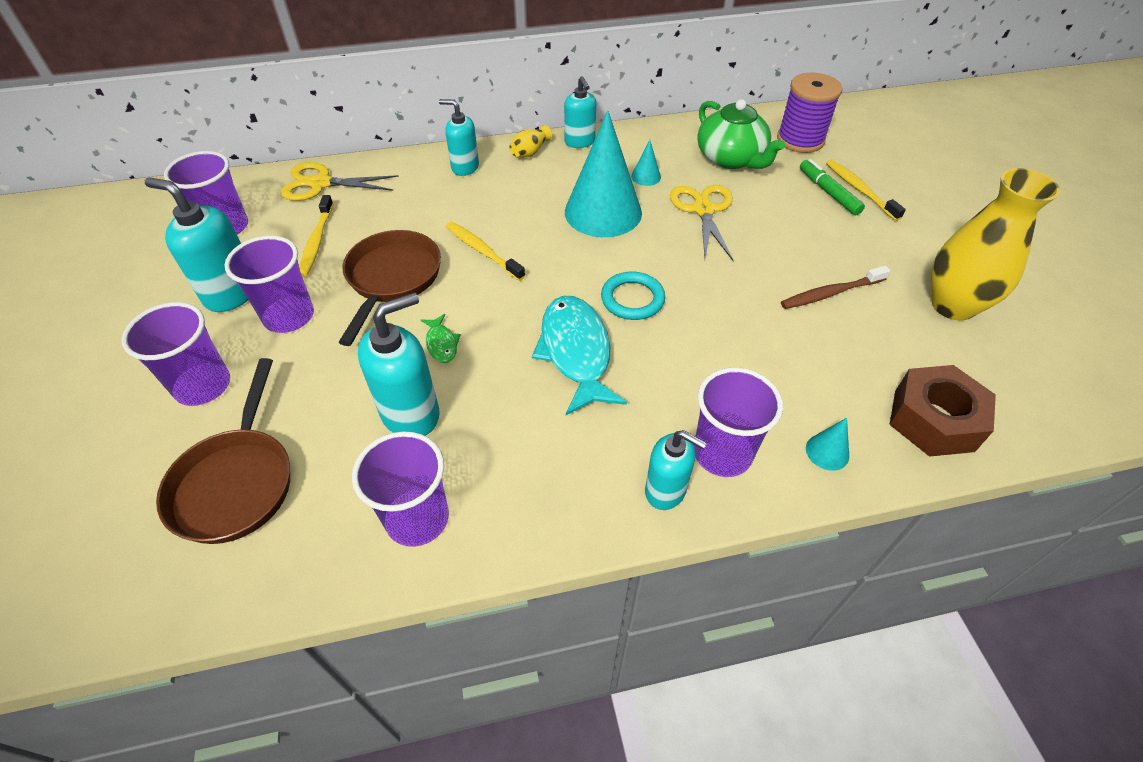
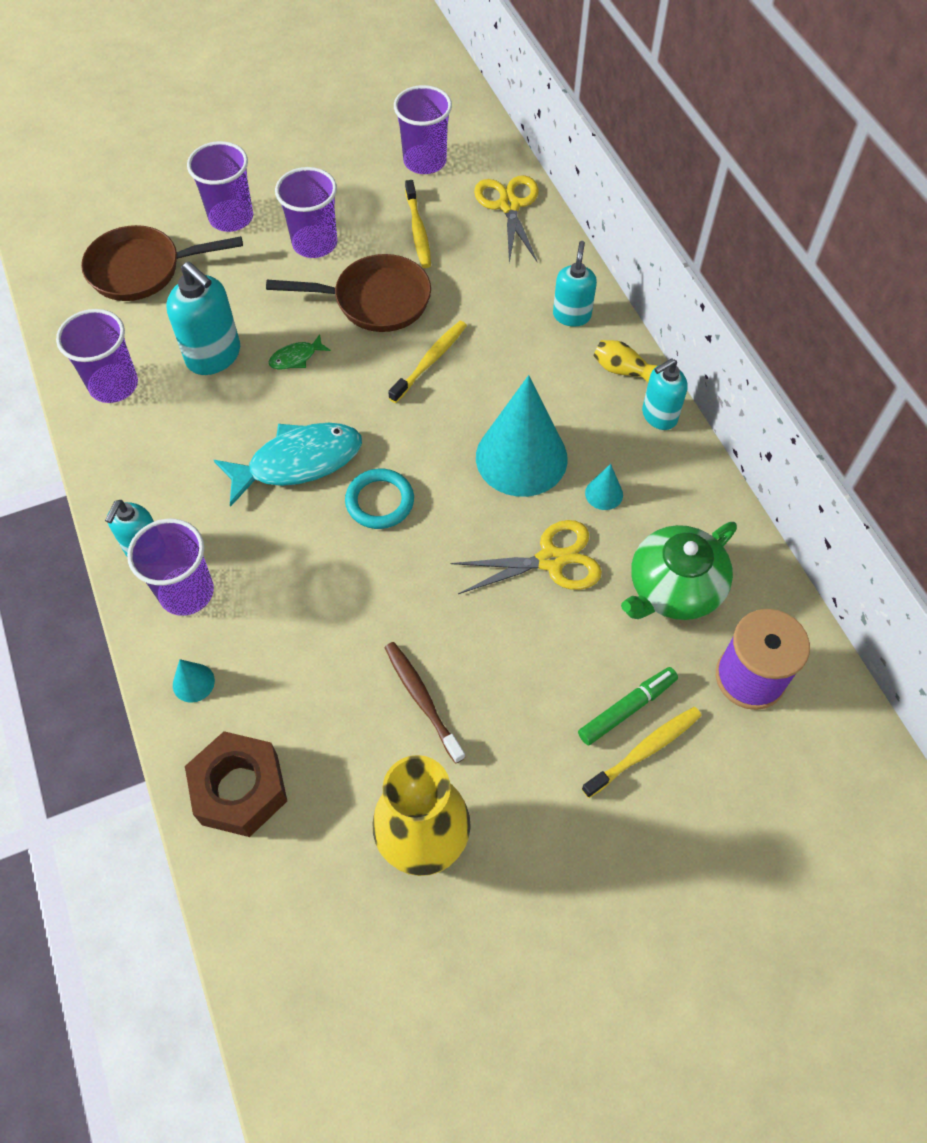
camera: 80 degrees right, 10 degrees up
(231, 293) = (338, 197): turquoise soap dispenser -> none
(317, 241) = (418, 230): yellow toothbrush -> yellow toothbrush turned 90 degrees counterclockwise

